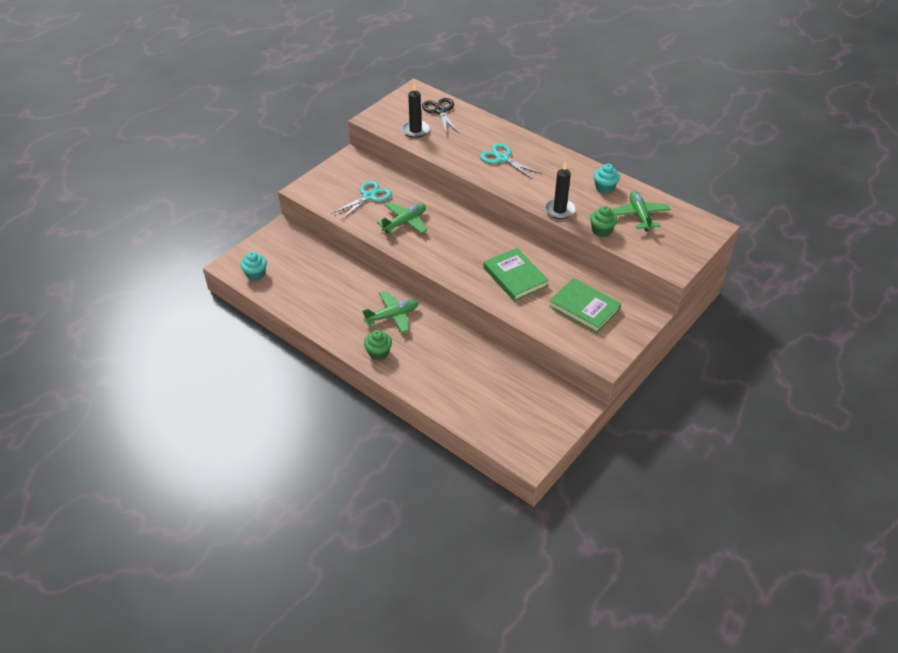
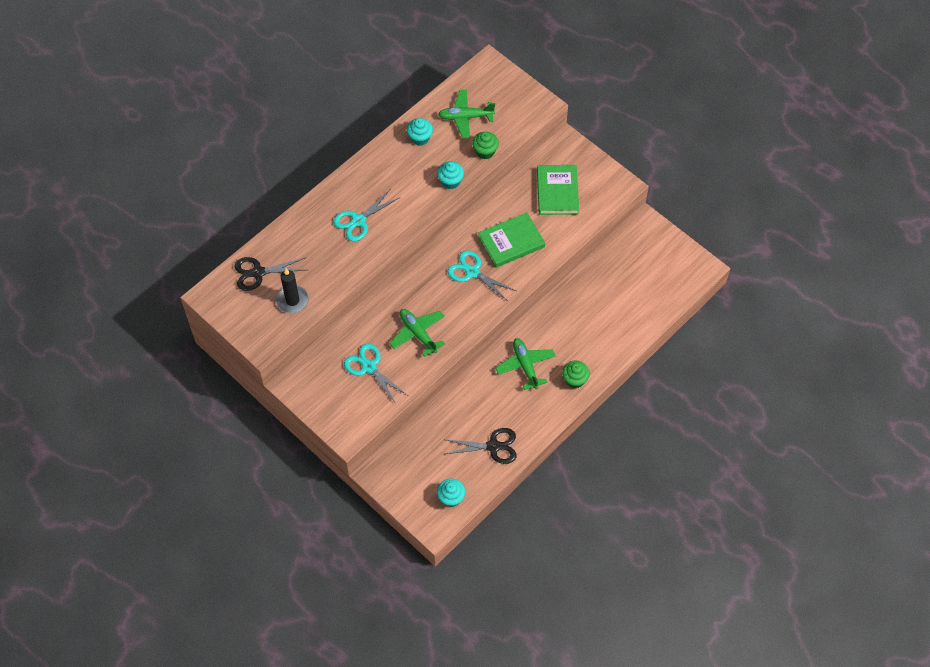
camera: 85 degrees left, 15 degrees up
(306, 298) = (493, 446): none -> black scissors
(476, 252) = (472, 272): none -> turquoise scissors
(559, 210) = (450, 181): black candle -> turquoise cupcake
(584, 308) = (557, 192): green book -> green book turned 45 degrees counterclockwise

